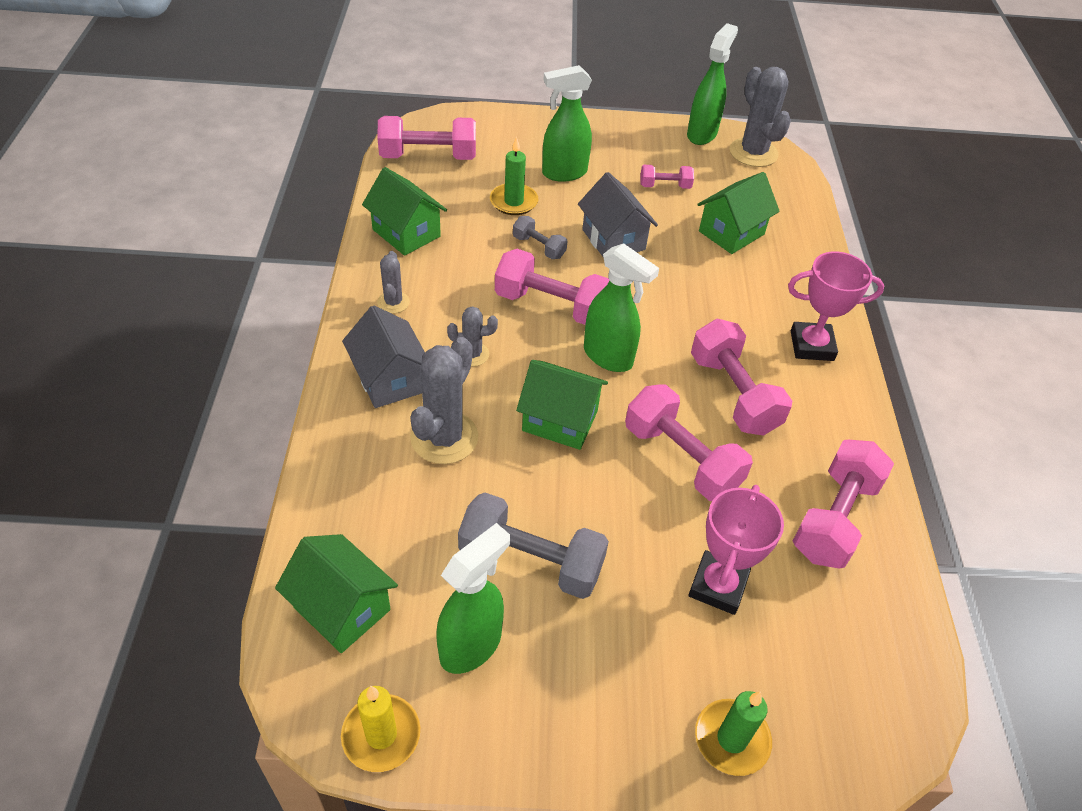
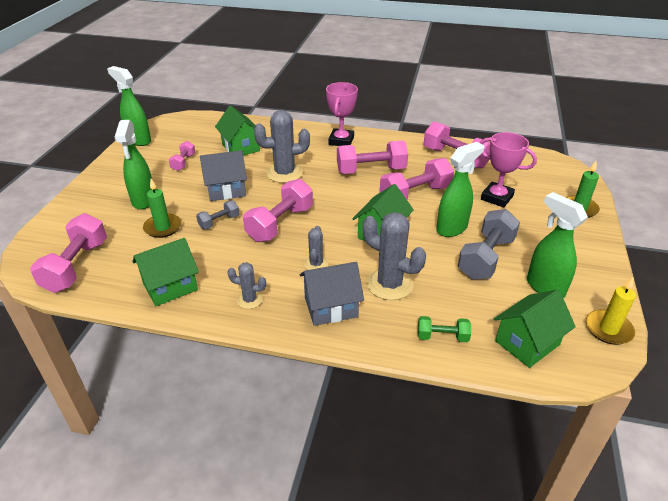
camera: 75 degrees left, 10 degrees down
(346, 502) = (442, 337): none -> green dumbbell
(608, 357) = (333, 207): green spray bottle -> green spray bottle (452, 228)
(753, 153) = (170, 127): grey cactus -> grey cactus (284, 173)

